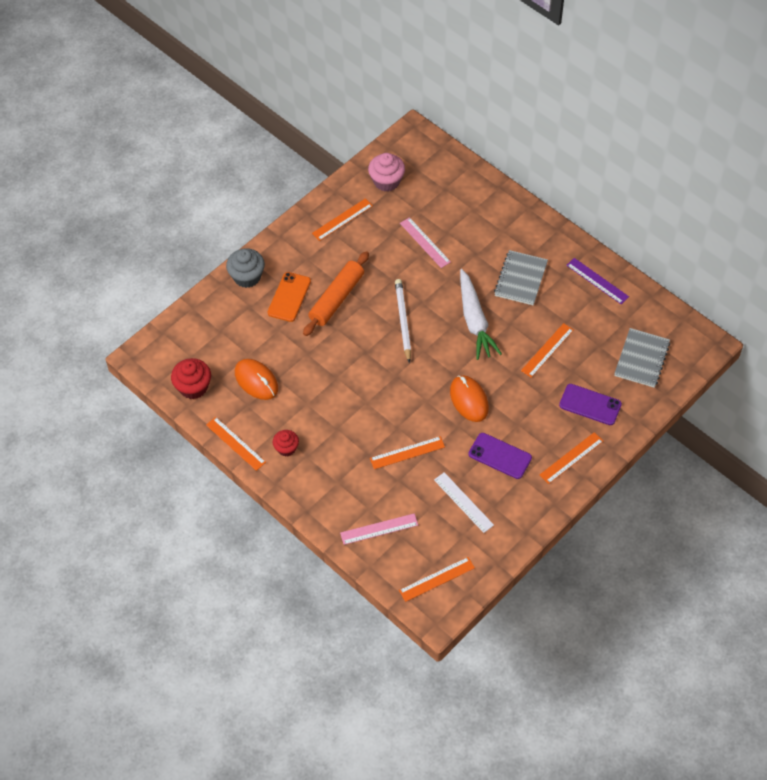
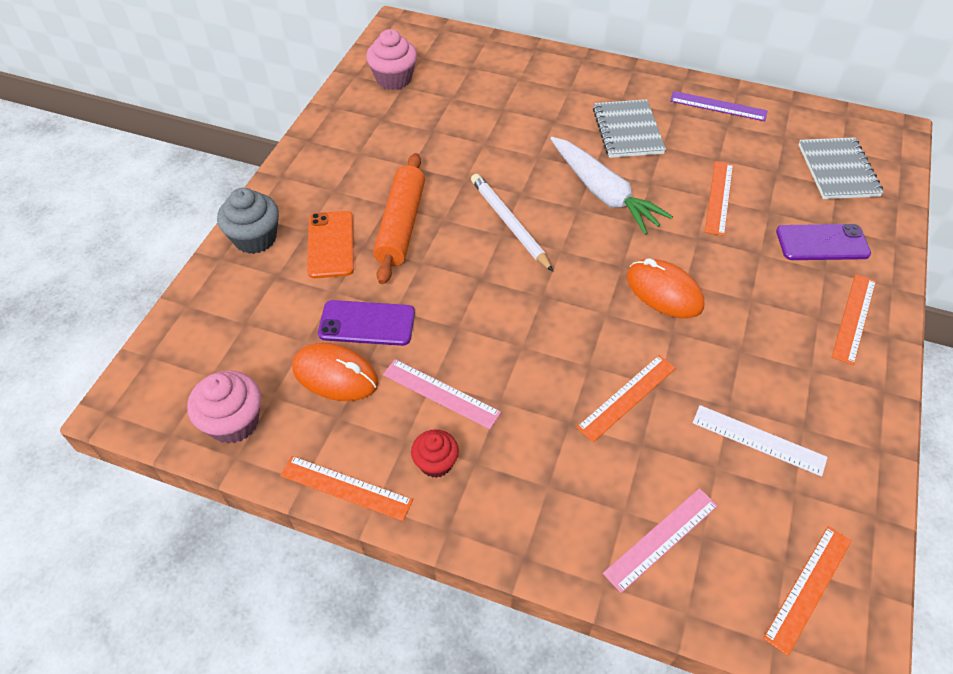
camera: 25 degrees left, 5 degrees down
(193, 387) = (234, 422): red cupcake -> pink cupcake
(342, 219) = (358, 133): orange ruler -> none
(425, 242) = (482, 127): pink ruler -> pink ruler (441, 393)
(500, 456) = (759, 351): purple phone -> purple phone (367, 323)

